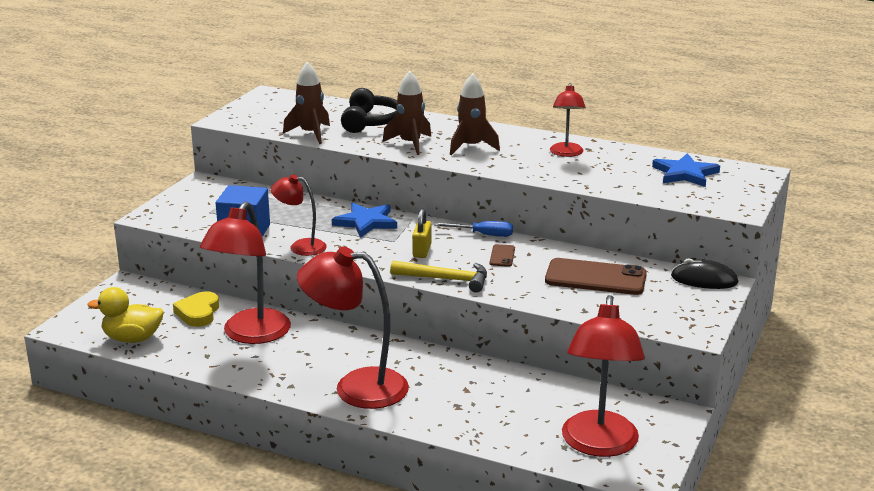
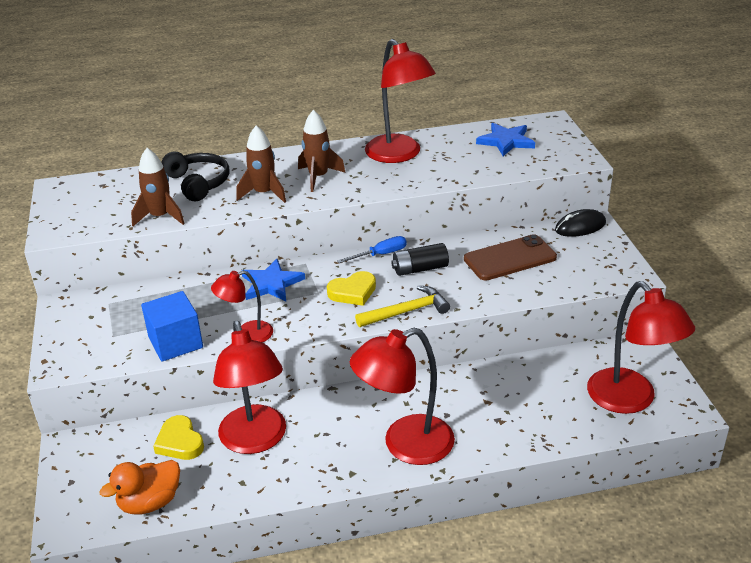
camera: 35 degrees left, 10 degrees up
(132, 338) = (150, 502): yellow duck -> orange duck
(422, 251) = (353, 292): yellow padlock -> yellow heart
(502, 256) = (420, 269): brown phone -> black battery
(566, 153) = (399, 155): red lamp -> red lamp, size x1.80

